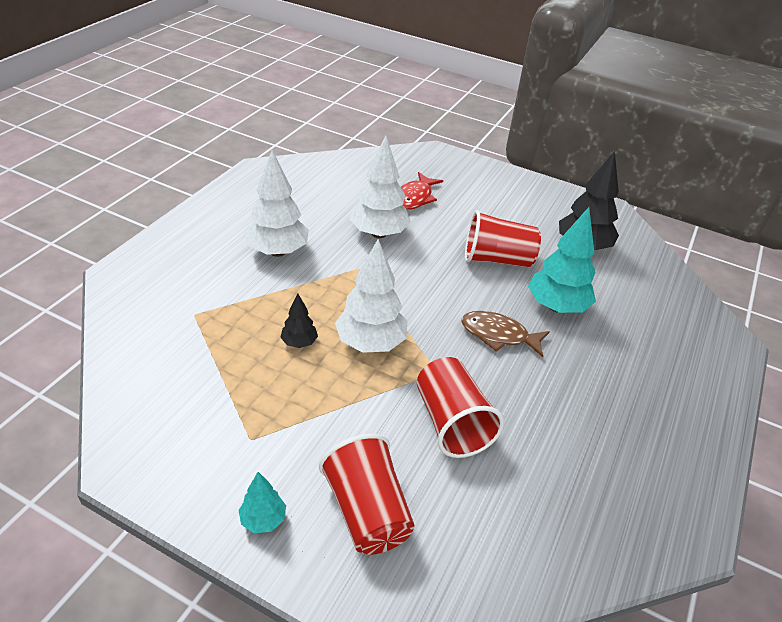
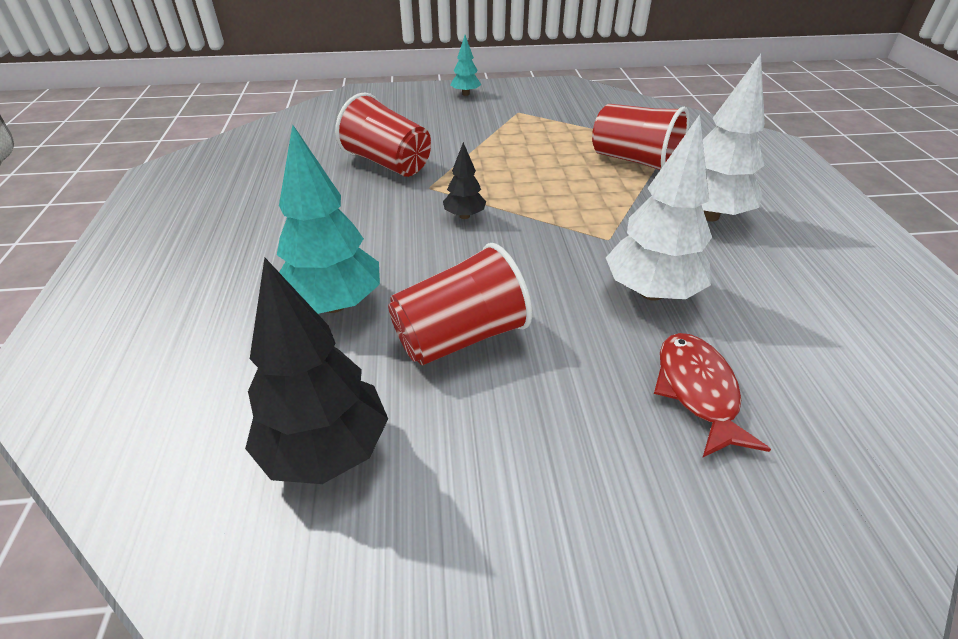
camera: 150 degrees right, 0 degrees up
(299, 343) = (565, 160): black tree -> black tree (464, 216)
(367, 511) = (410, 113): red cup -> red cup (635, 161)
(370, 343) = (508, 183): white tree -> none
(498, 335) = (391, 239): brown fish -> none

